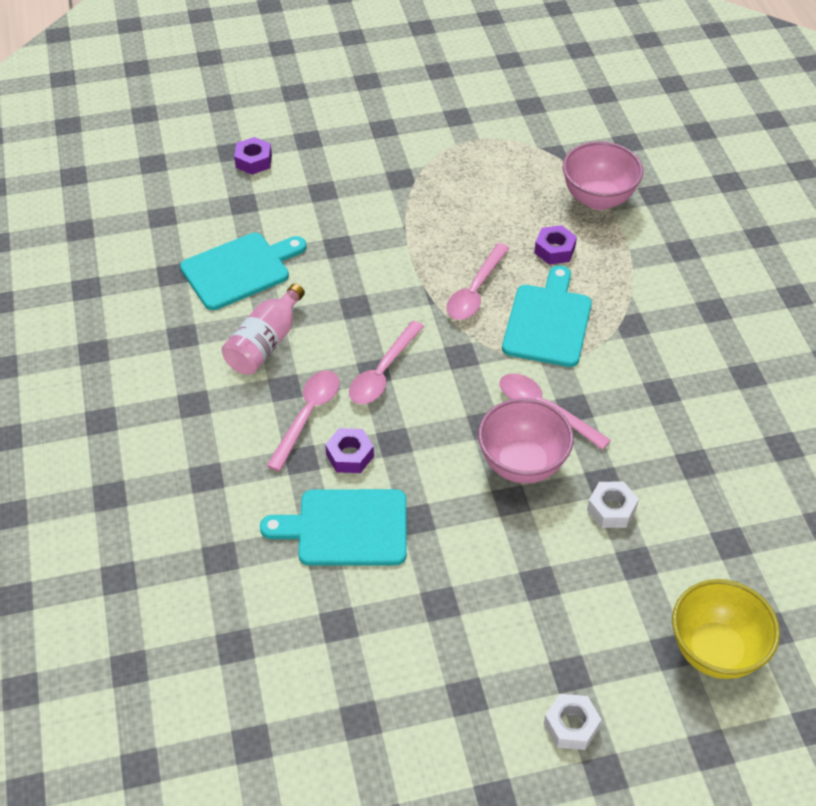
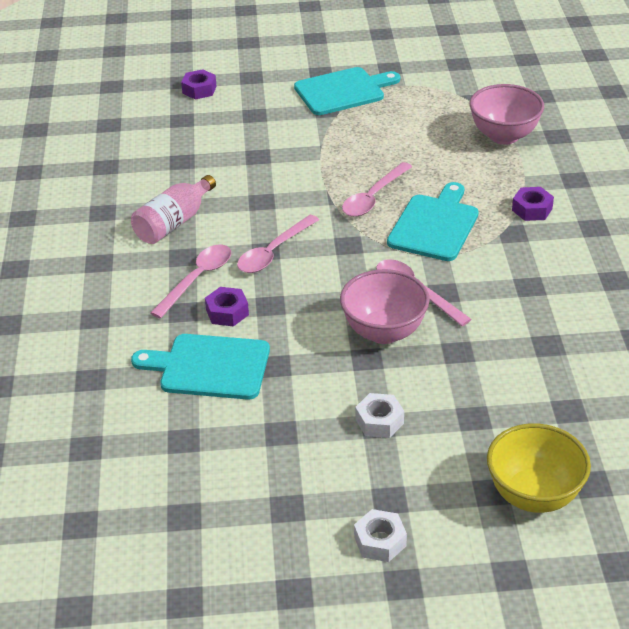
camera: 10 degrees right, 10 degrees down
(240, 270) = (166, 167): turquoise cutting board -> turquoise cutting board (343, 91)
(554, 250) = (454, 172): purple nut -> purple nut (532, 209)
(611, 509) = (459, 374): white nut -> white nut (379, 421)

